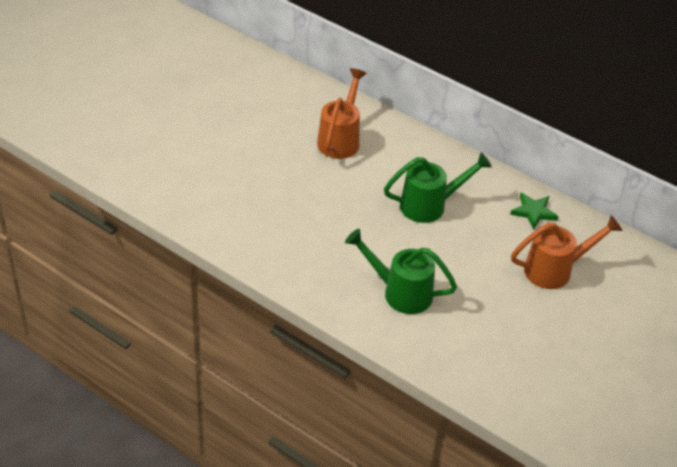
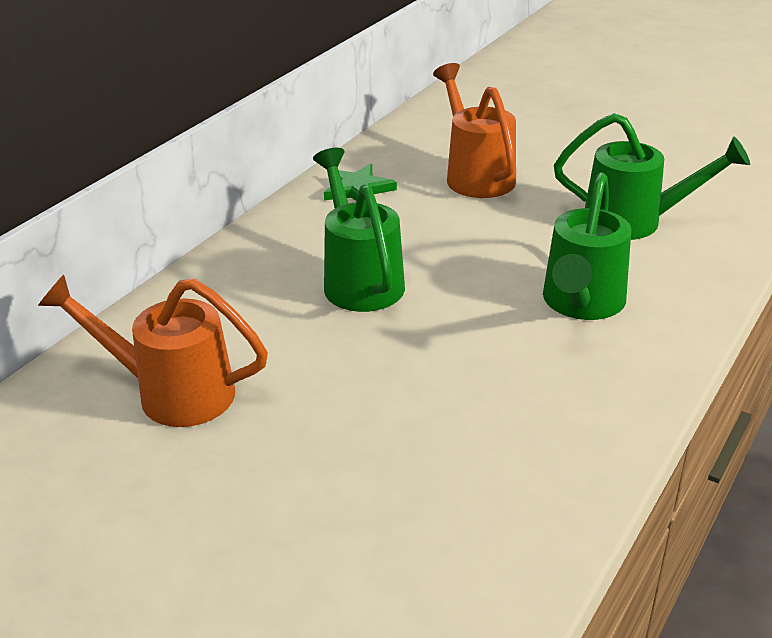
camera: 90 degrees left, 10 degrees down
(492, 338) = (634, 222): none -> green watering can

